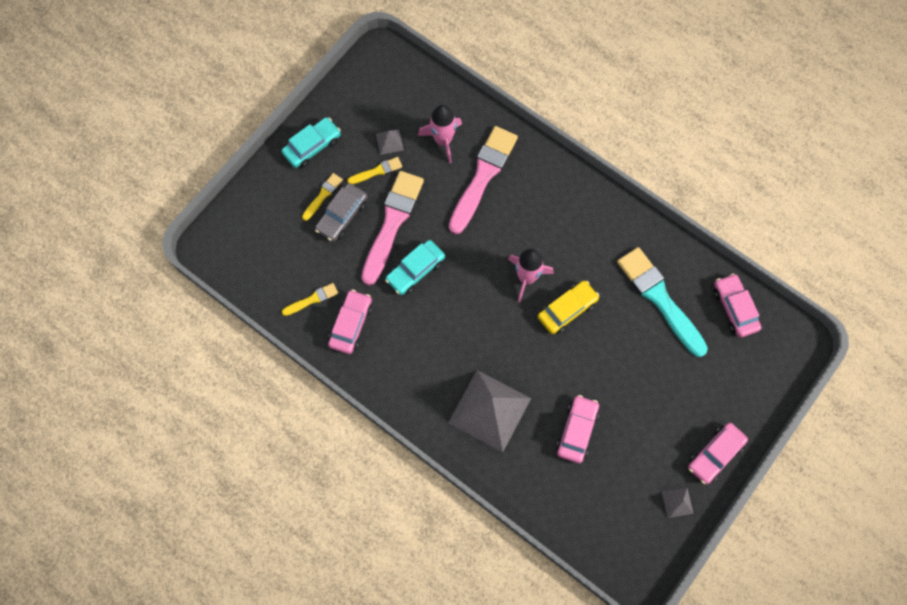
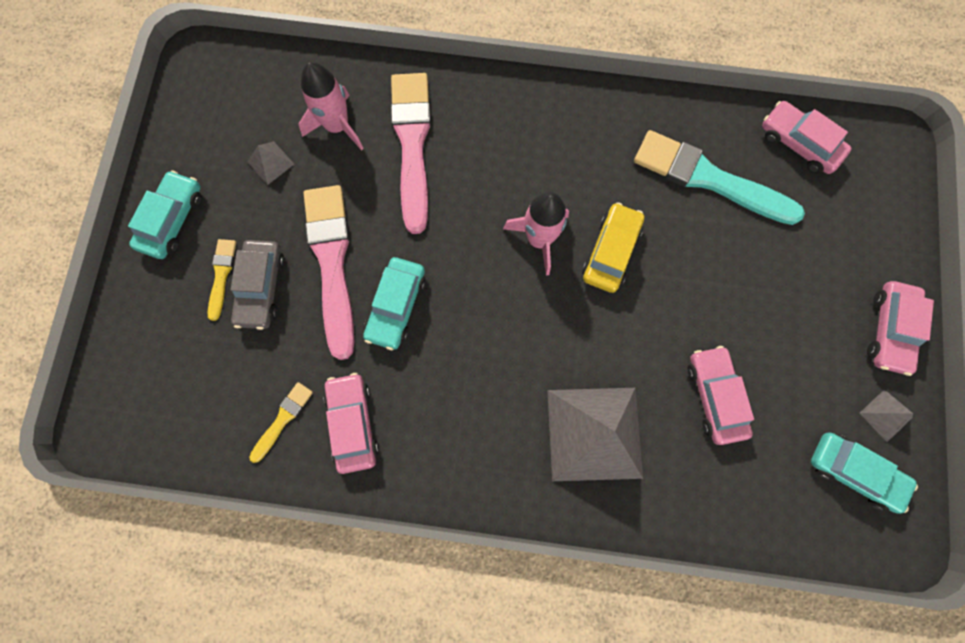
camera: 30 degrees left, 5 degrees up
(377, 171) = (275, 207): yellow brush -> none
(634, 522) = (853, 472): none -> turquoise car

